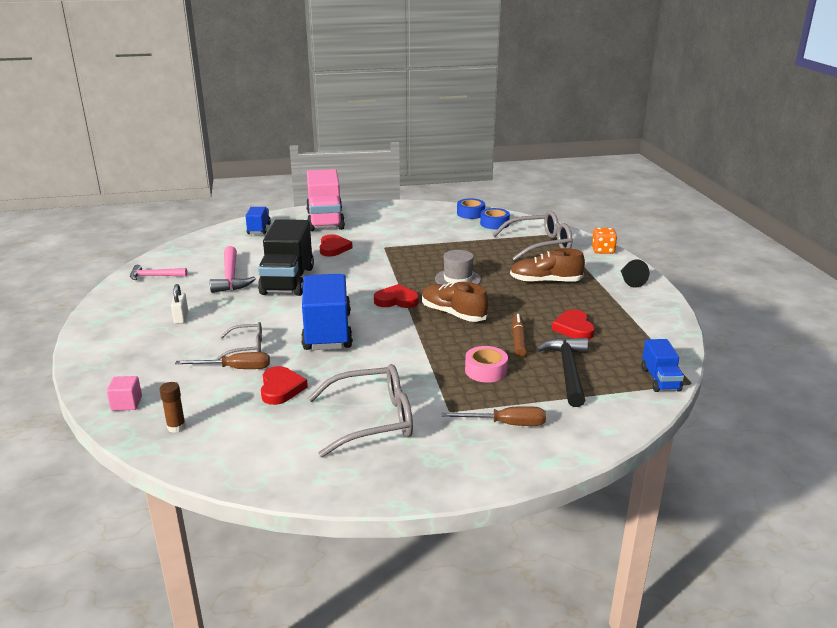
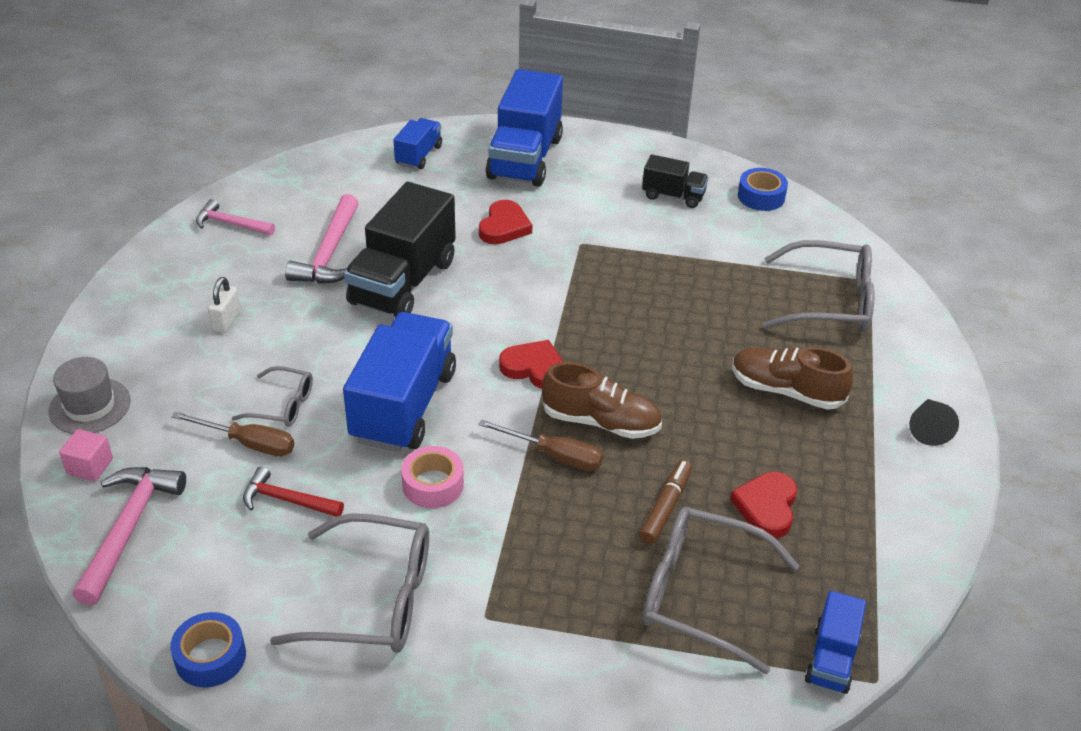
camera: 20 degrees right, 15 degrees up
(176, 427) = (128, 529): brown glue stick -> pink hammer
(281, 388) = (287, 500): red heart -> red hammer
(325, 220) = (525, 158): pink truck -> blue truck
(422, 221) = (673, 196): none -> black truck
(453, 314) = (601, 422): brown shoe -> brown shoe turned 135 degrees clockwise
(458, 279) = (651, 347): grey hat -> grey hat (90, 406)
(486, 371) = (580, 555): pink tape -> pink tape (433, 484)
(494, 224) = (786, 231): blue tape -> blue tape (210, 657)
(506, 424) = (547, 669): brown screwdriver -> brown screwdriver (554, 456)
(568, 371) = (700, 594): black hammer -> grey glasses
(603, 250) = (929, 342): orange dice -> none

